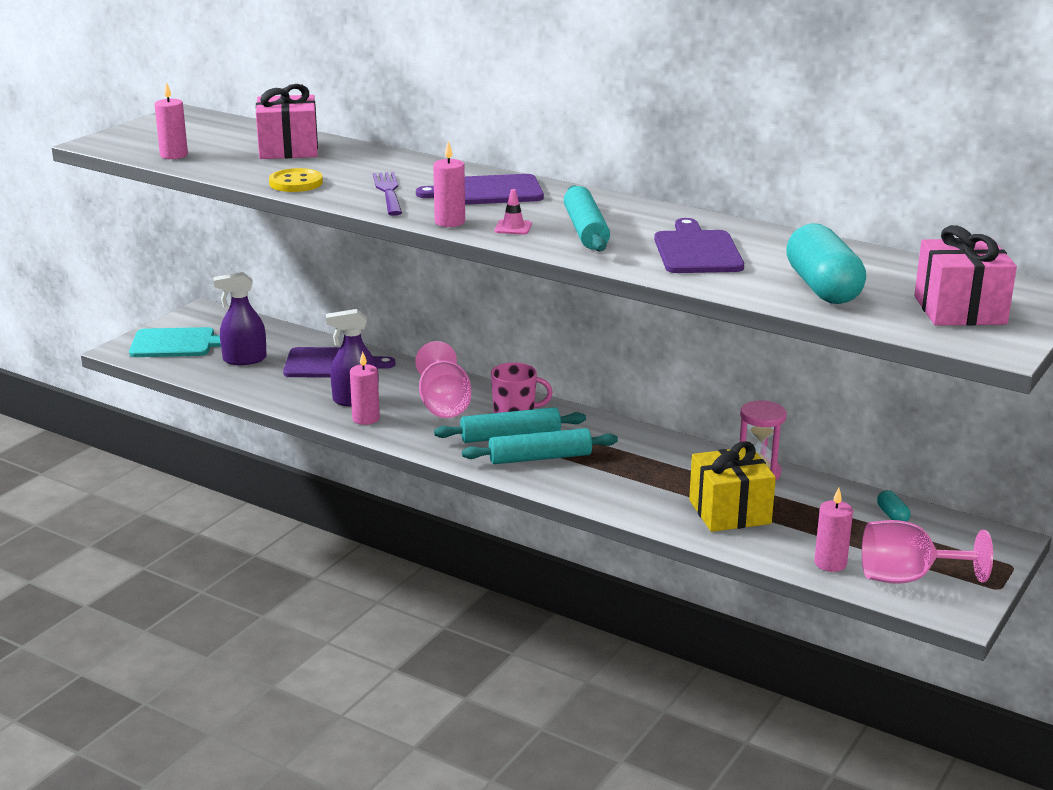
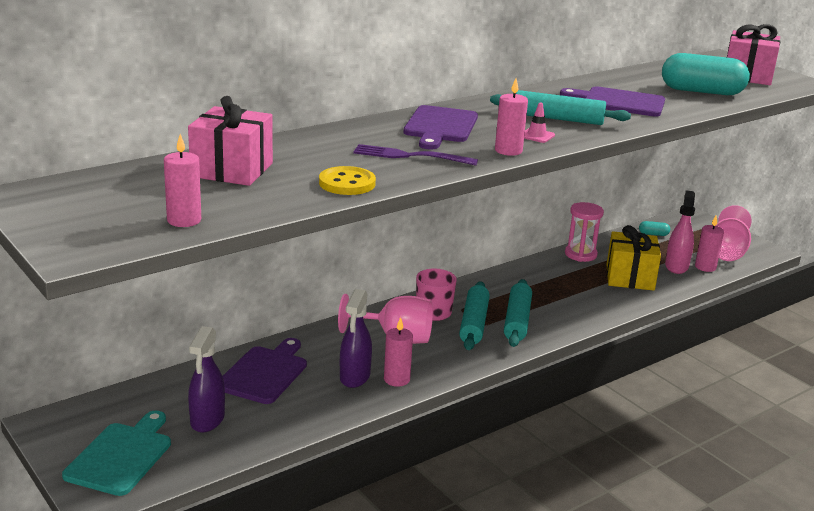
camera: 70 degrees left, 0 degrees up
(805, 541) = (676, 266): none -> pink spray bottle

